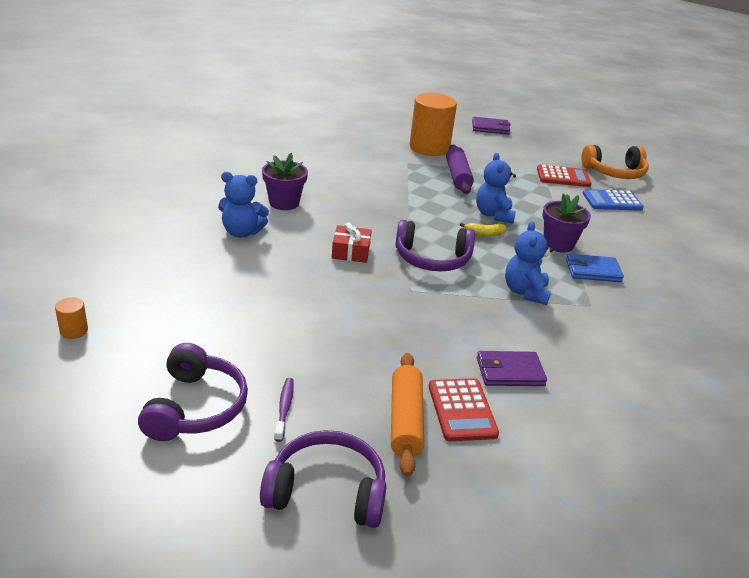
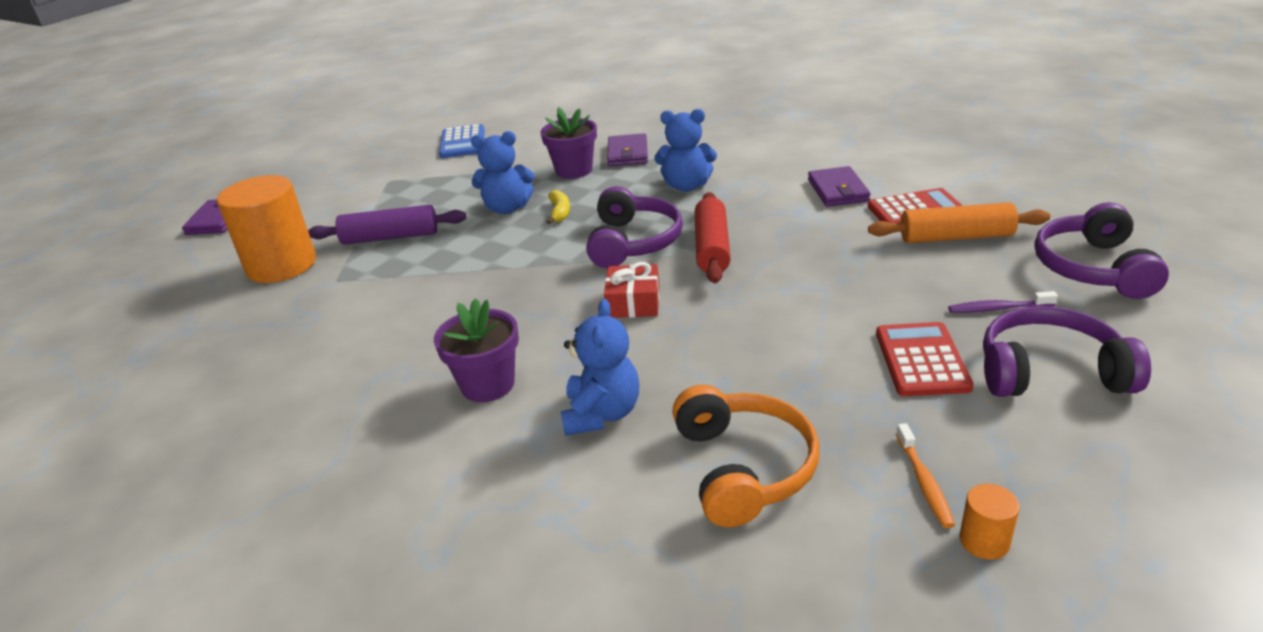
camera: 85 degrees left, 0 degrees up
(127, 323) = (924, 482): none -> orange toothbrush
(416, 290) = (712, 248): none -> red rolling pin
(563, 177) = (396, 168): red calculator -> red calculator (921, 360)
(593, 271) = (627, 153): blue wallet -> purple wallet
(614, 172) = (385, 140): orange headphones -> orange headphones (743, 468)

